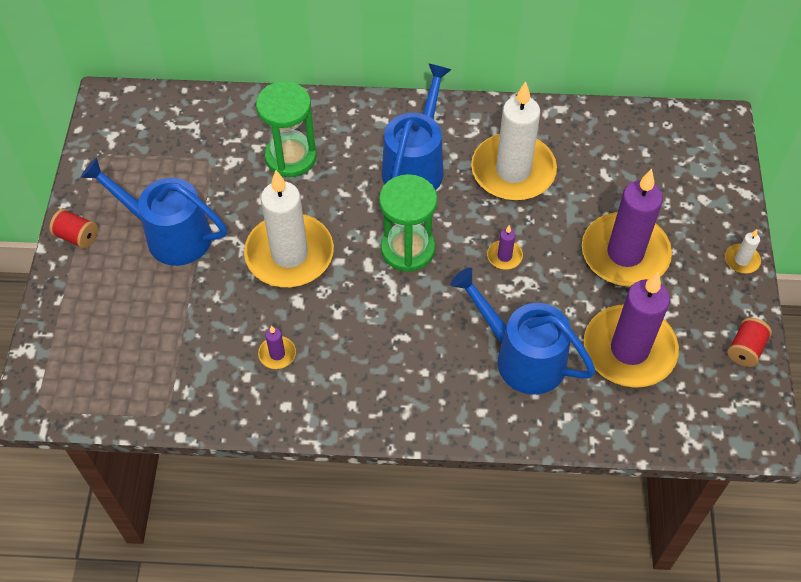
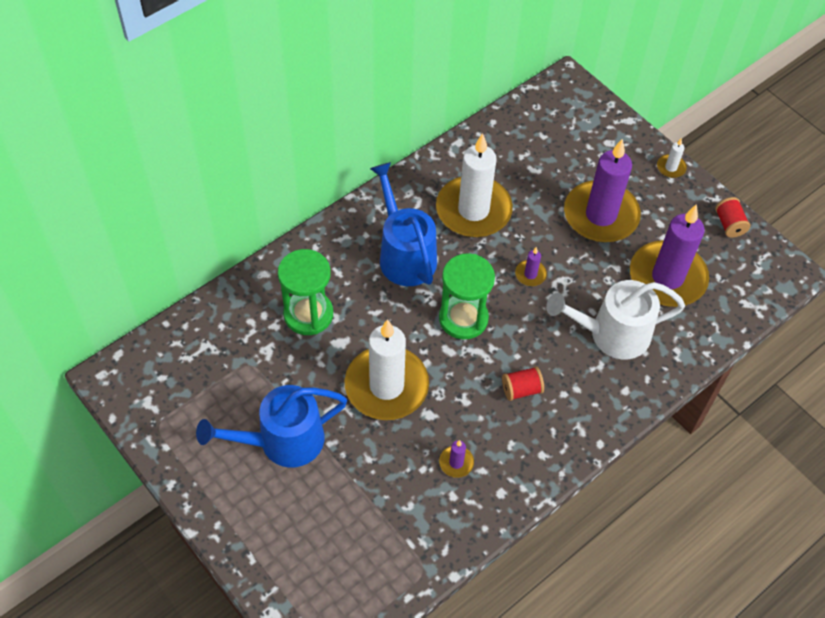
camera: 45 degrees left, 0 degrees up
(77, 236) = (210, 500): red spool -> red spool (521, 389)
(522, 357) = (612, 334): blue watering can -> white watering can

